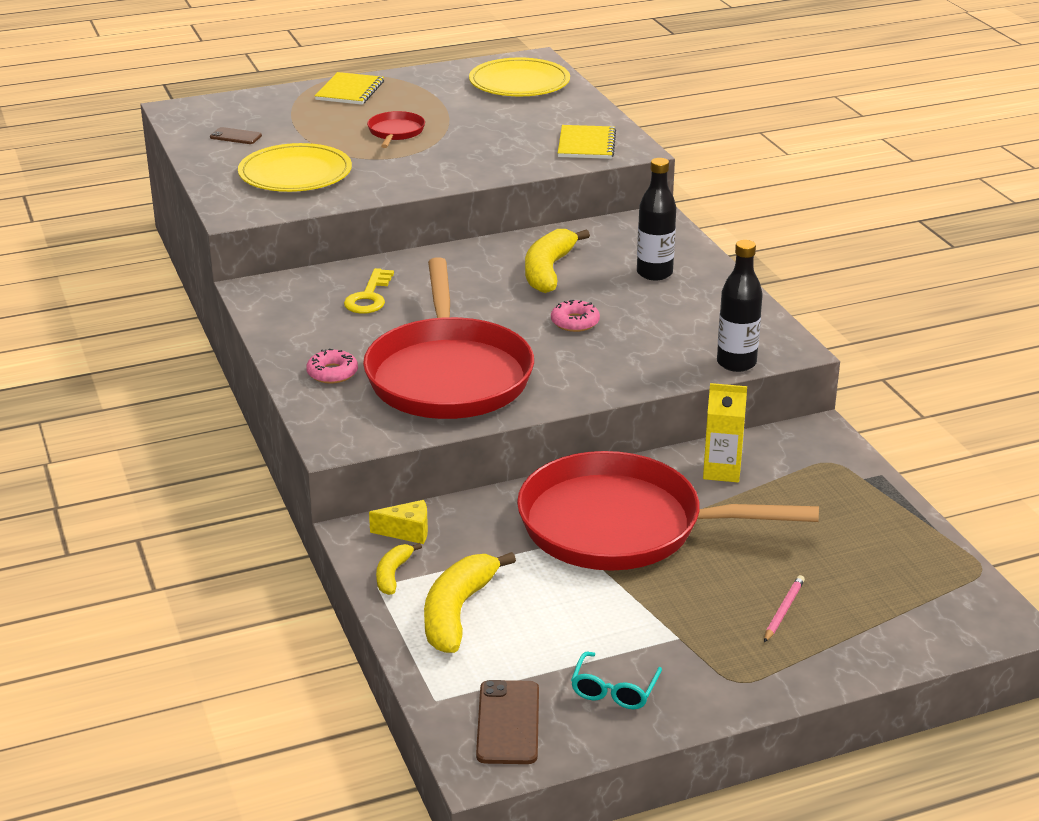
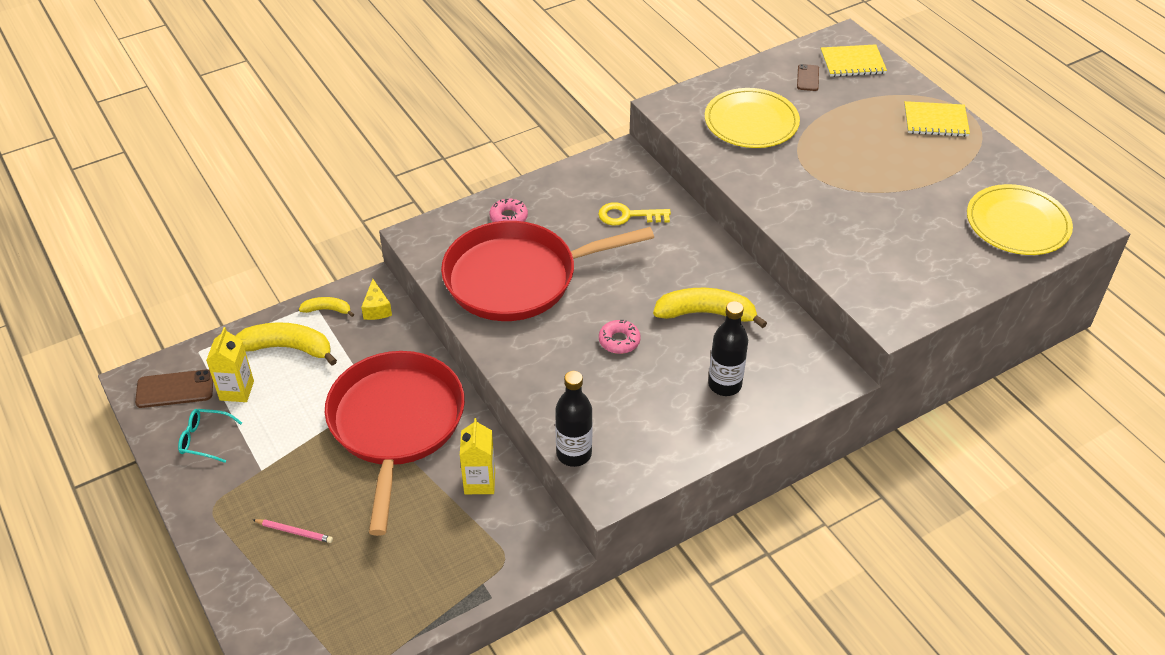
camera: 80 degrees right, 15 degrees up
(395, 132) = (859, 162): red pan -> none
(527, 660) = (237, 390): none -> yellow carton
(586, 144) = (890, 287): yellow notebook -> yellow notebook (852, 62)

